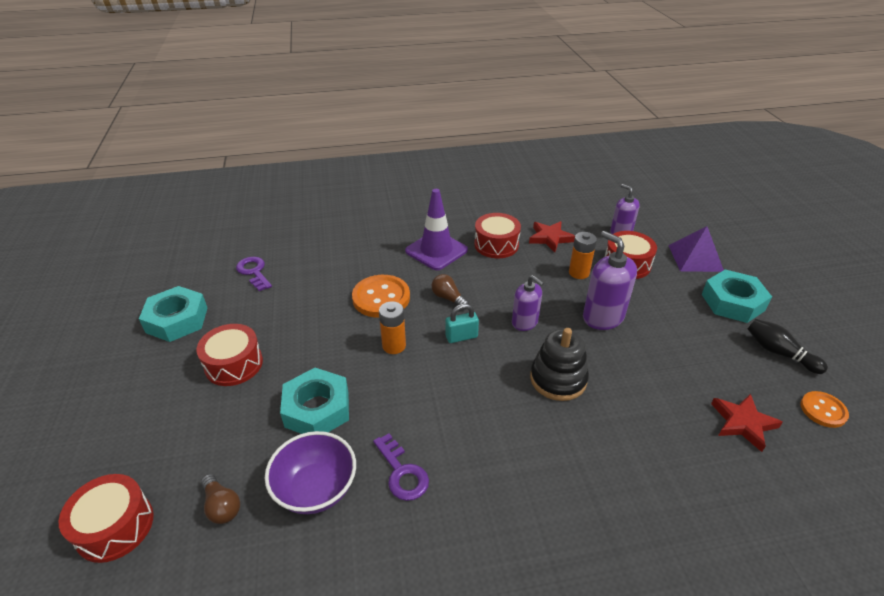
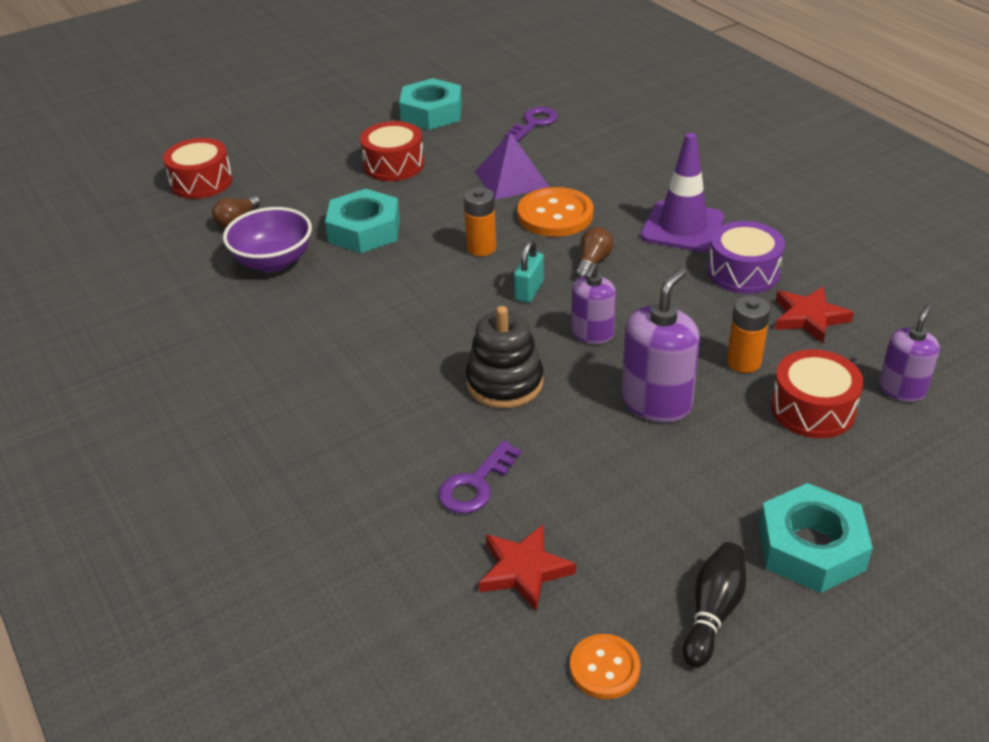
camera: 70 degrees right, 0 degrees up
(402, 472) = (312, 304): purple key -> purple key (476, 484)
(461, 337) = (529, 290): turquoise padlock -> turquoise padlock turned 60 degrees clockwise
(496, 244) = (743, 272): red drum -> purple drum
(695, 258) = (908, 490): purple pyramid -> purple pyramid (511, 179)

